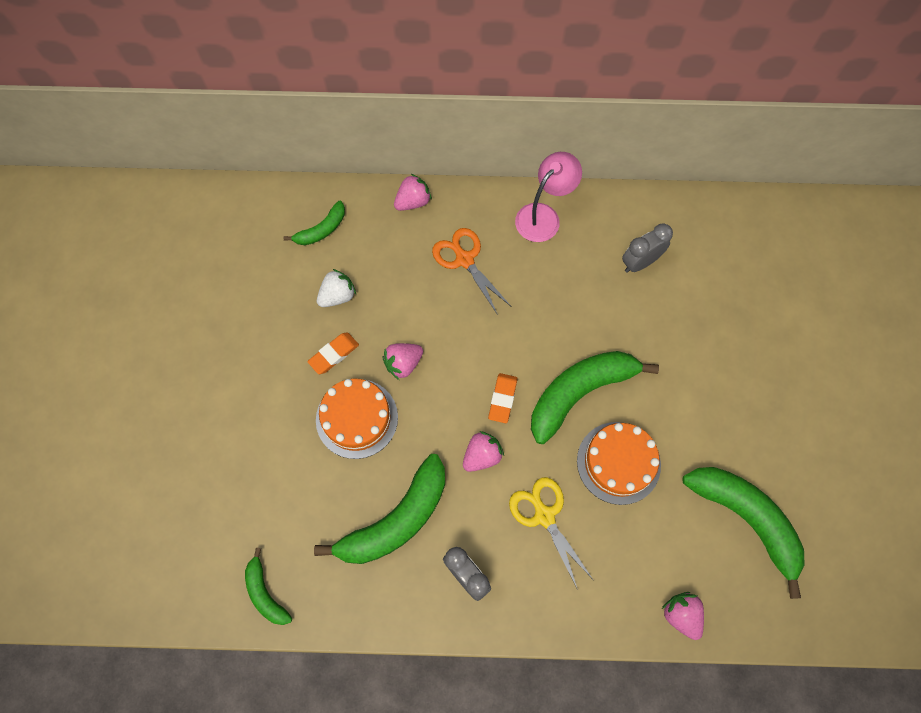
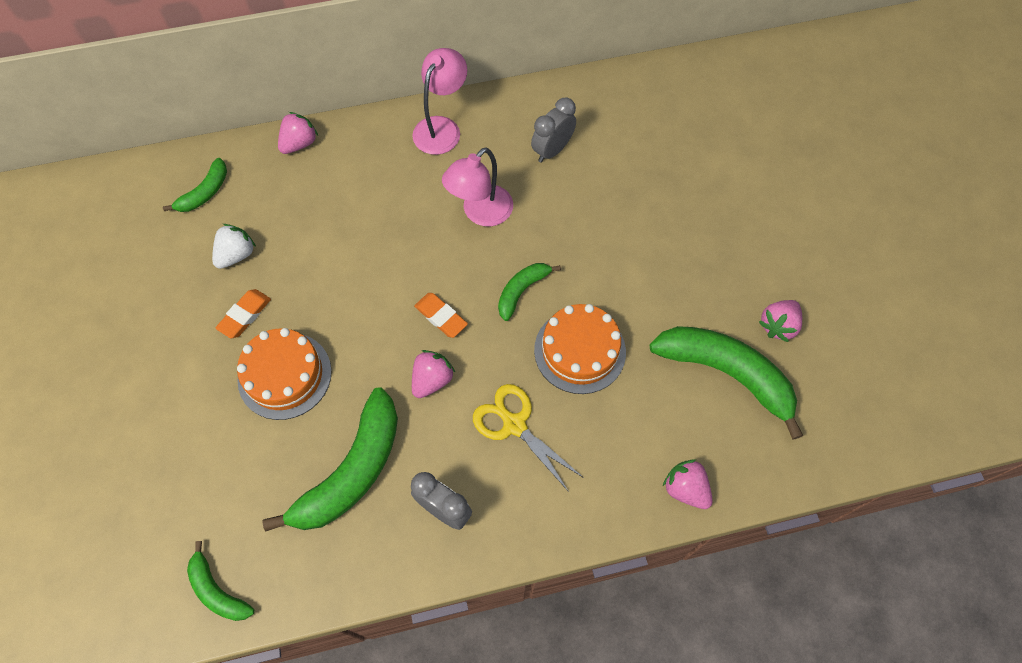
camera: 15 degrees left, 5 degrees down
(403, 364) = (324, 307): pink strawberry -> pink strawberry (778, 326)
(464, 259) = (367, 187): orange scissors -> none
(502, 399) = (441, 317): orange eraser -> orange eraser turned 45 degrees counterclockwise
(560, 308) = (480, 213): none -> pink lamp
(580, 393) = (522, 291): green banana -> green banana, size x0.52

